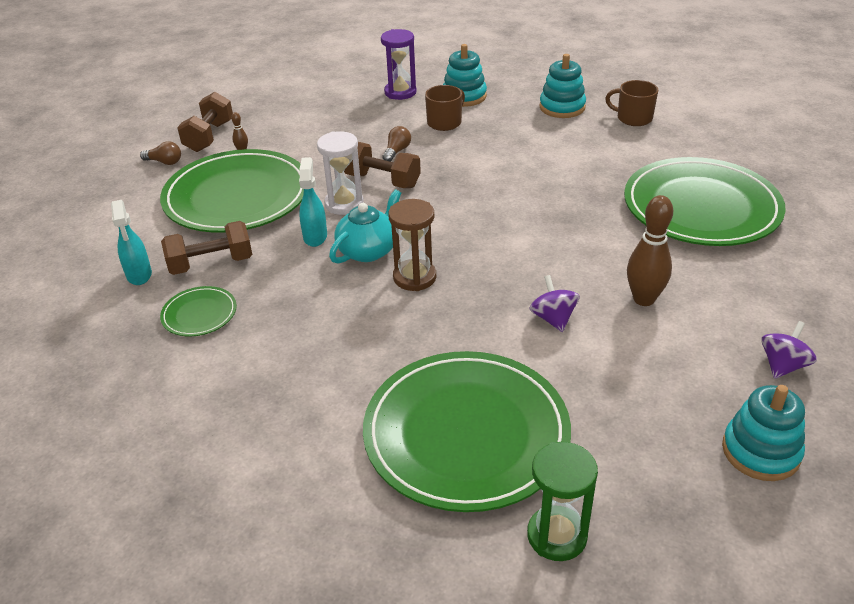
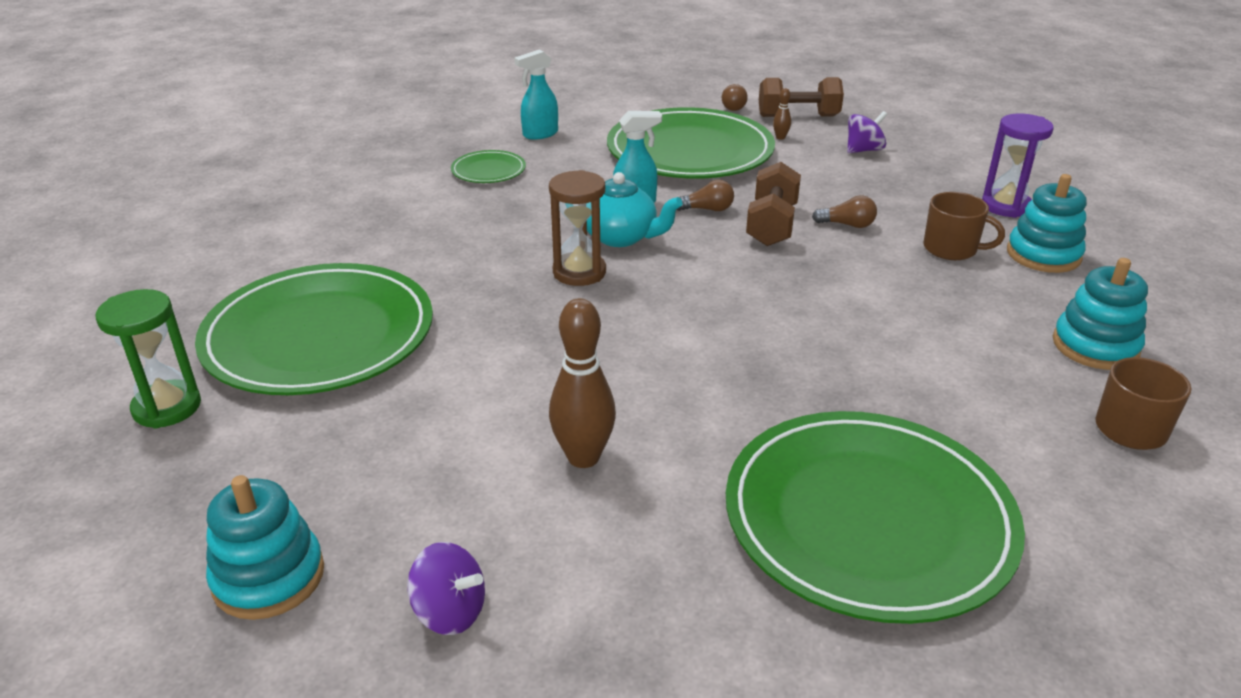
camera: 75 degrees right, 5 degrees down
(211, 264) = (567, 161): brown dumbbell -> none
(344, 204) = (707, 209): white hourglass -> brown light bulb
(553, 318) = (523, 379): purple spinning top -> purple spinning top (864, 150)

